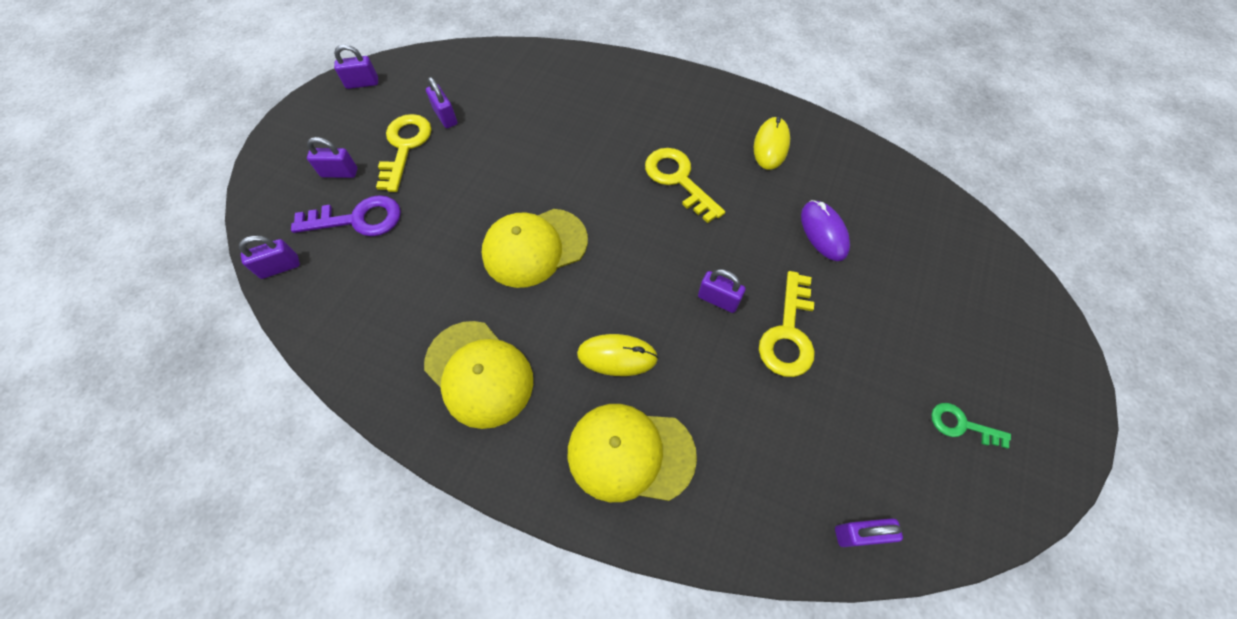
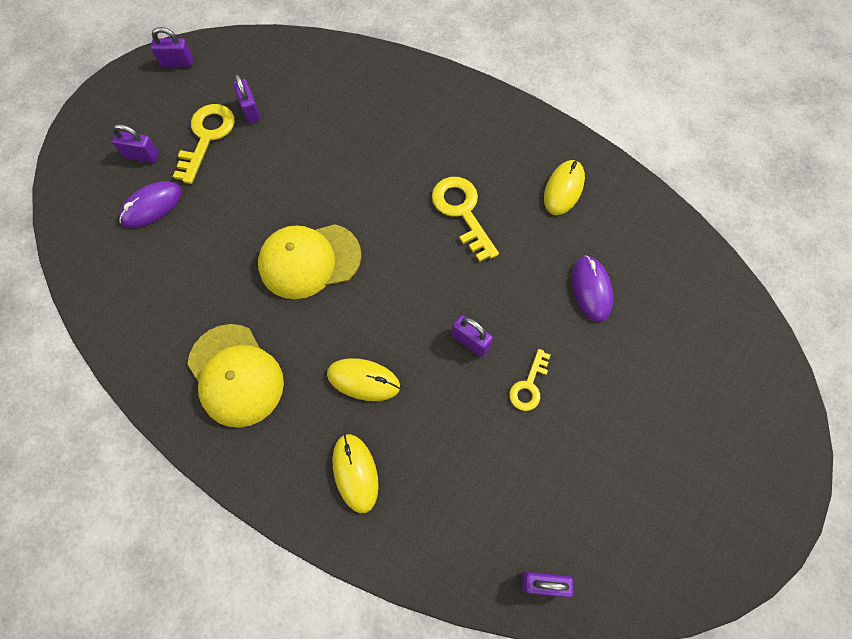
camera: 10 degrees right, 5 degrees up
(280, 267) = (75, 243): purple padlock -> none
(358, 219) = (152, 206): purple key -> purple mouse
(630, 453) = (355, 473): yellow cap -> yellow mouse
(788, 333) = (529, 385): yellow key -> yellow key, size x0.59
(961, 425) = (668, 502): green key -> none

